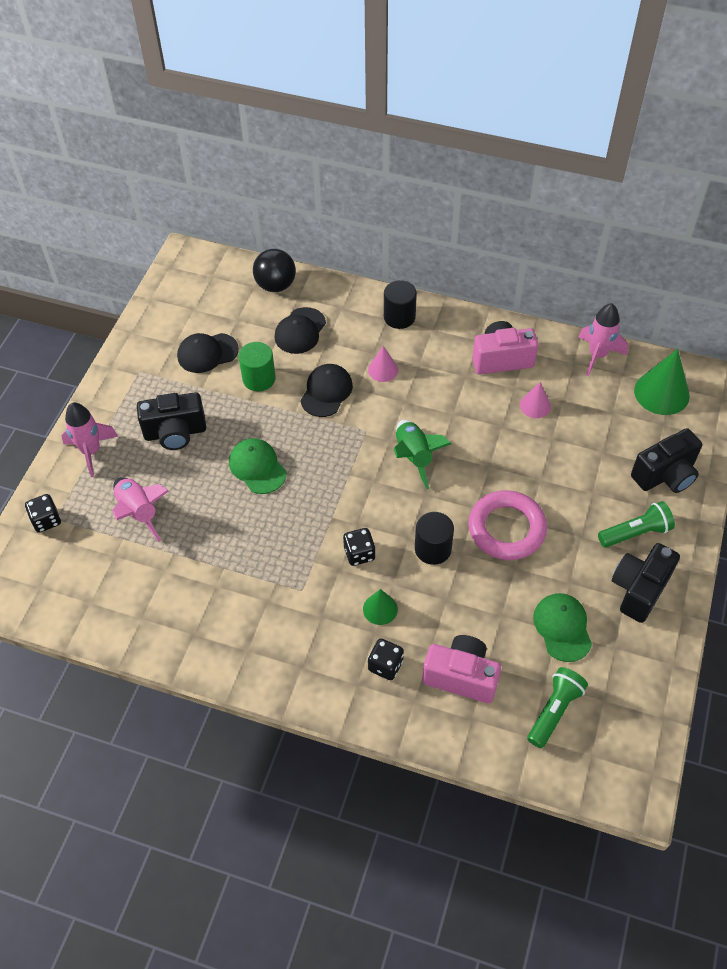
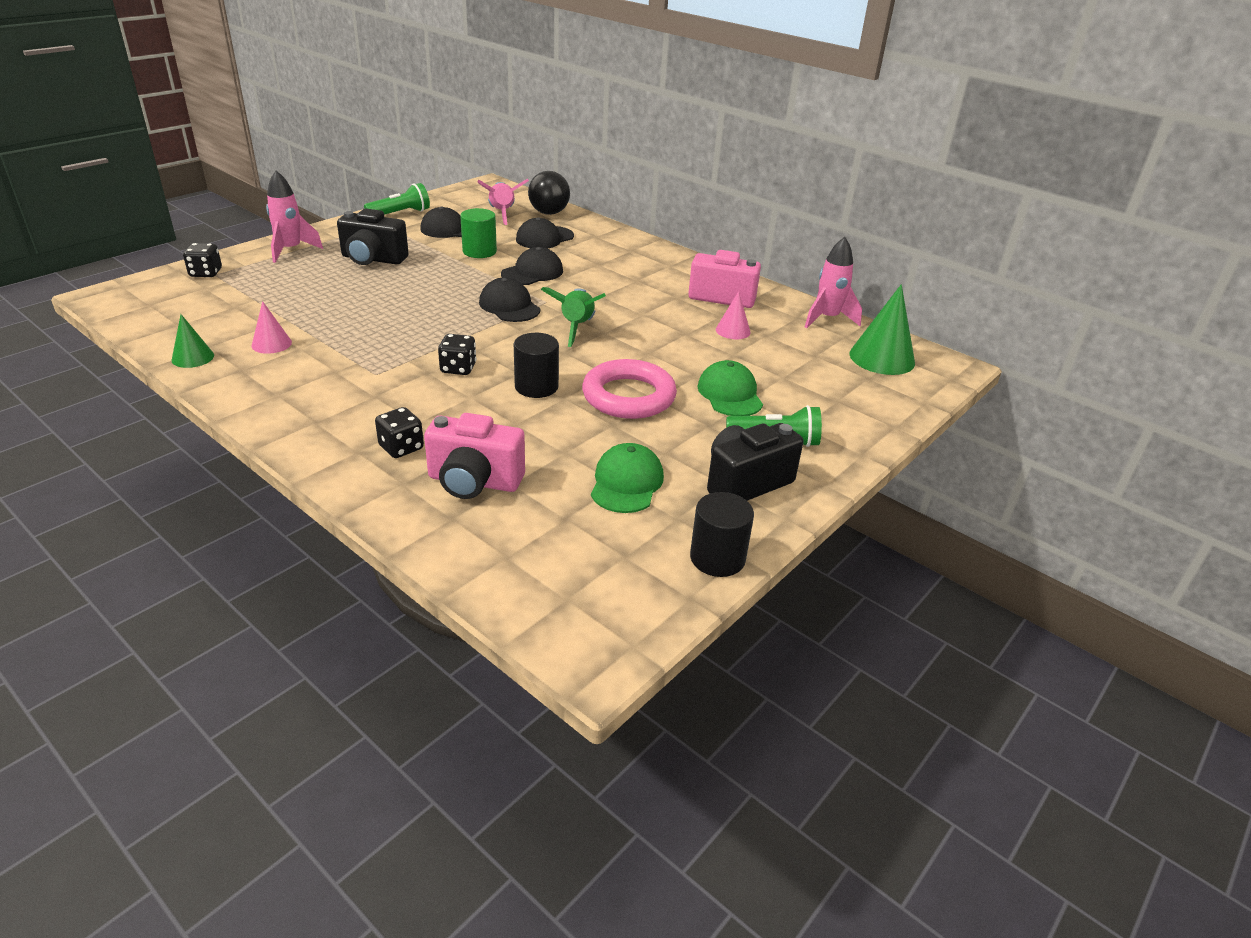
camera: 20 degrees right, 20 degrees down
(139, 512) = (287, 290): pink rocket -> pink rocket (502, 214)
(257, 467) = (421, 294): green cap -> green cap (730, 394)
(341, 451) = (509, 306): none -> black cap
(380, 609) = (439, 408): green cone -> green cone (193, 357)
(383, 370) = (598, 274): pink cone -> pink cone (271, 344)
(399, 317) = (644, 252): black cylinder -> black cylinder (717, 558)
(461, 676) = (474, 482): pink camera -> pink camera turned 150 degrees clockwise
(554, 711) = (555, 544): green flashlight -> green flashlight (400, 214)
(665, 475) = (844, 411): black camera -> none

